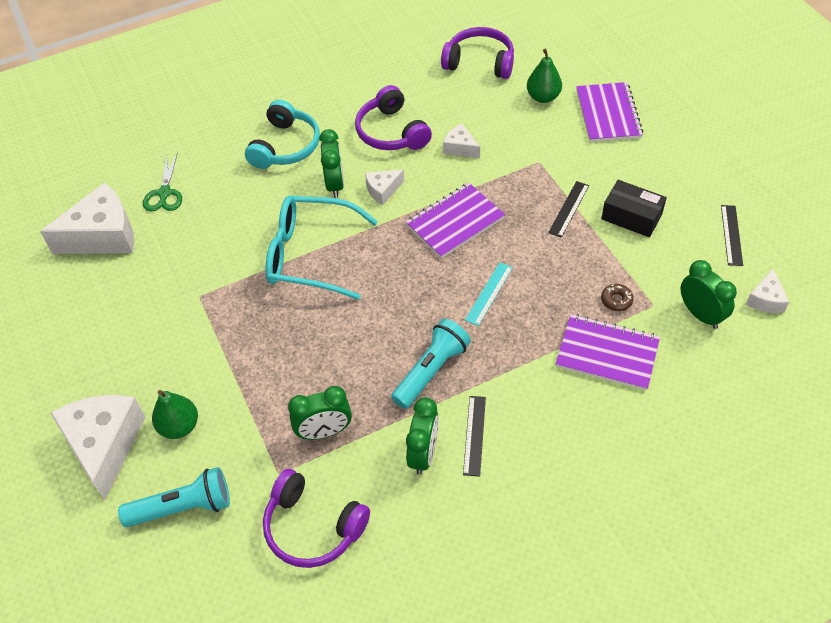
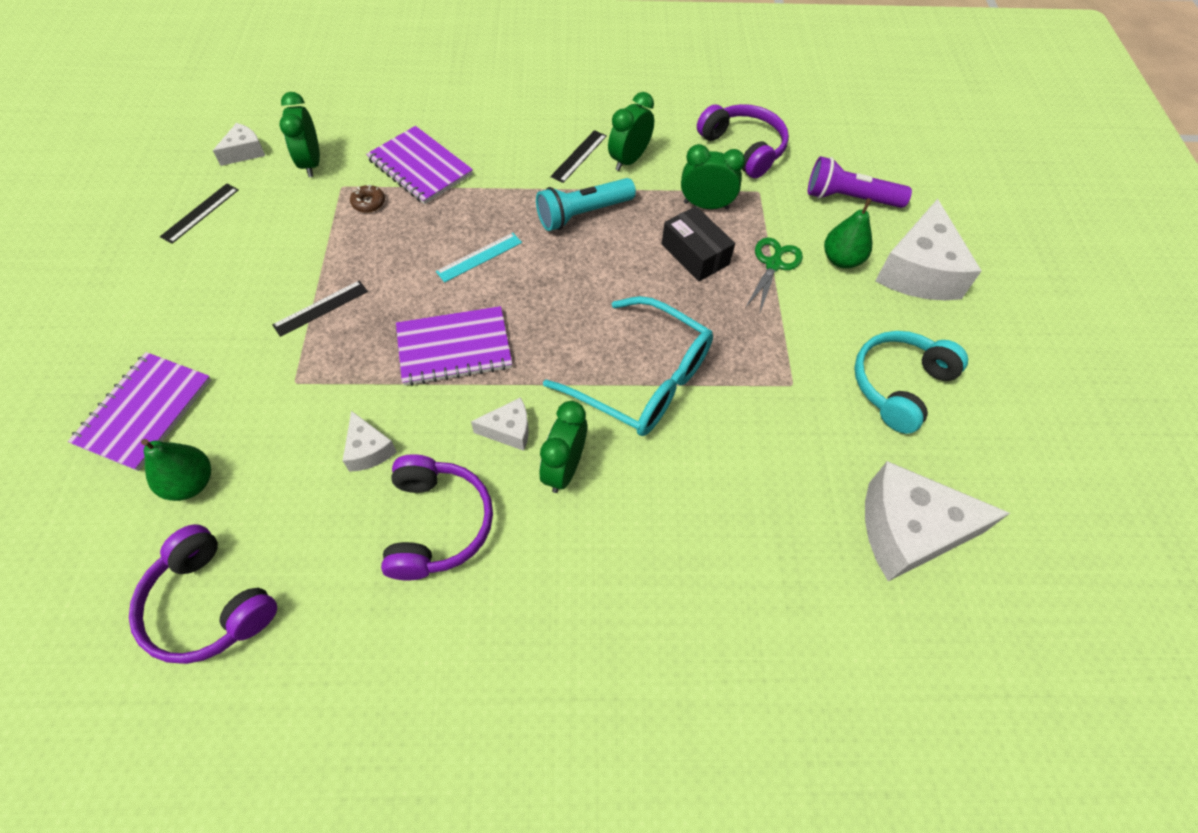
camera: 160 degrees left, 5 degrees up
(164, 193) = (808, 568): green scissors -> green scissors (773, 265)
(183, 507) = (849, 198): turquoise flashlight -> purple flashlight
(285, 146) = (601, 574): turquoise headphones -> turquoise headphones (899, 385)
(631, 217) = (268, 271): black box -> black box (695, 254)

